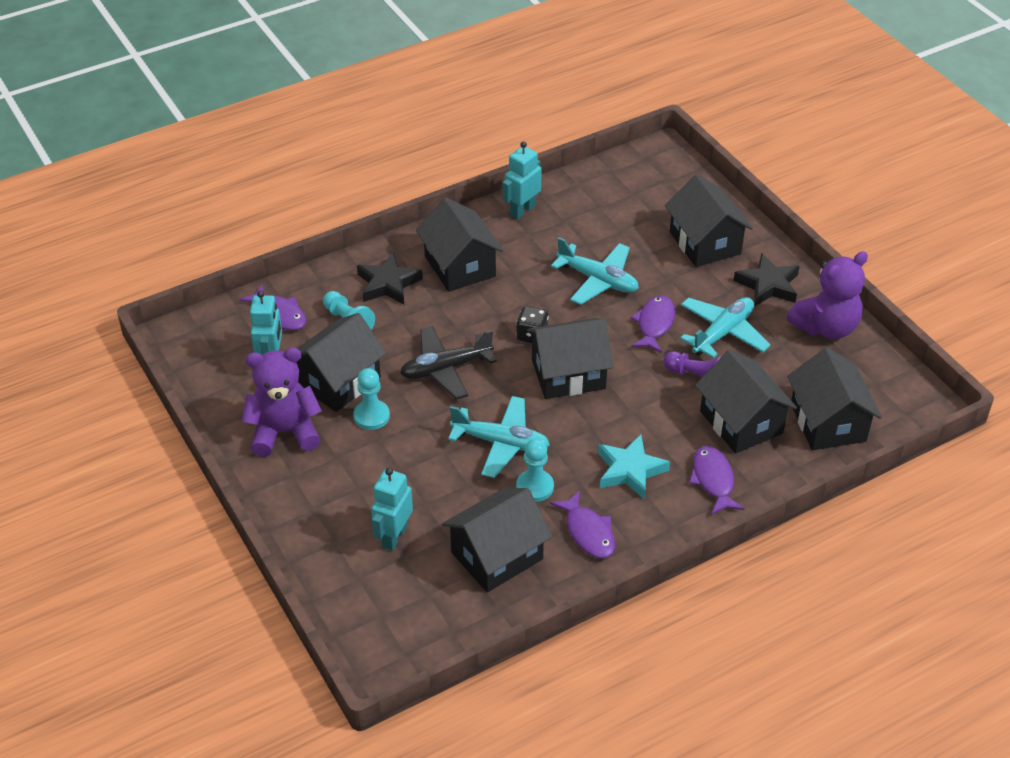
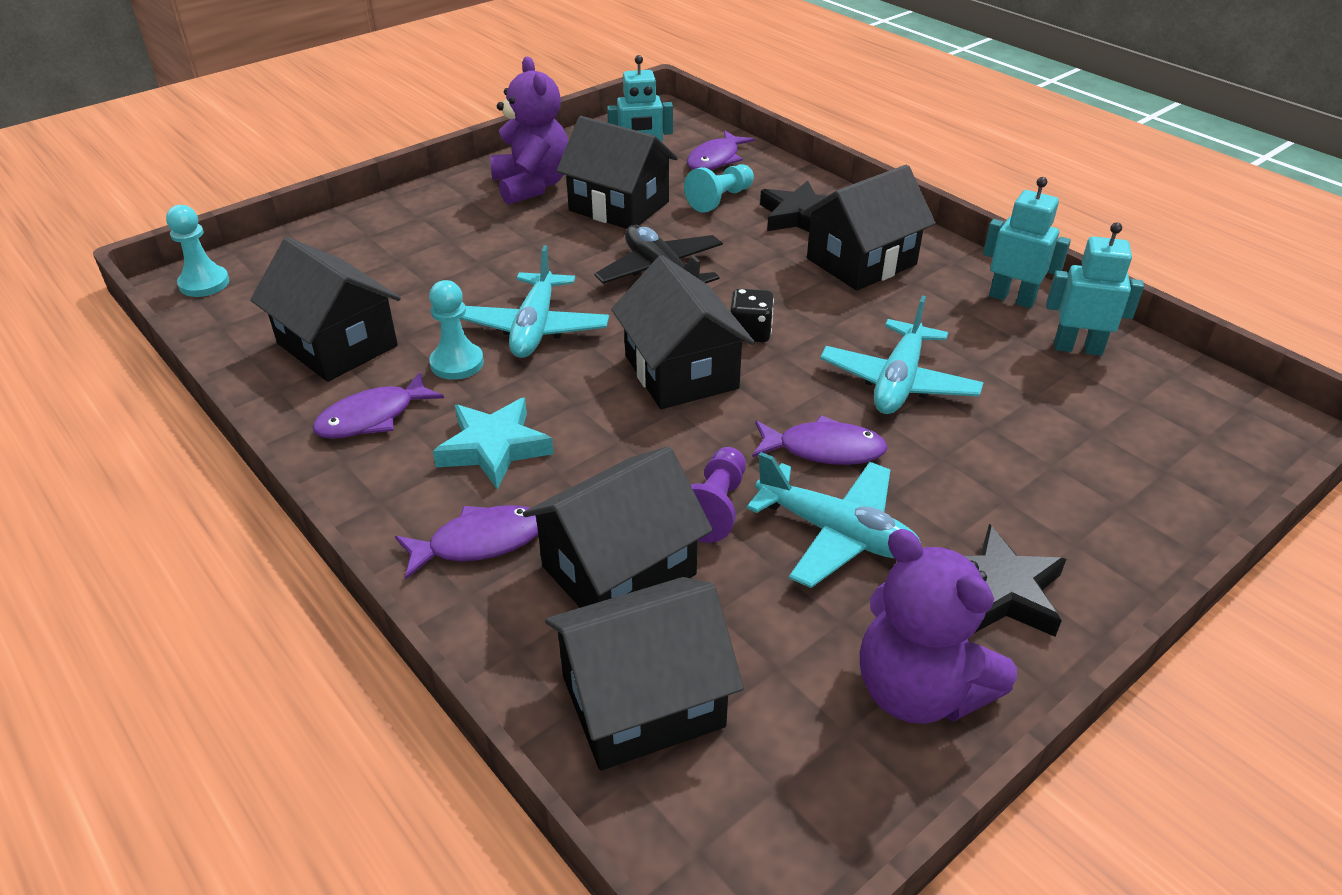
camera: 80 degrees right, 5 degrees down
(371, 416) = (566, 233): turquoise pawn -> turquoise pawn (204, 283)
(394, 536) = (374, 269): turquoise robot -> turquoise robot (1077, 348)
(705, 243) = (1066, 496): black house -> none

